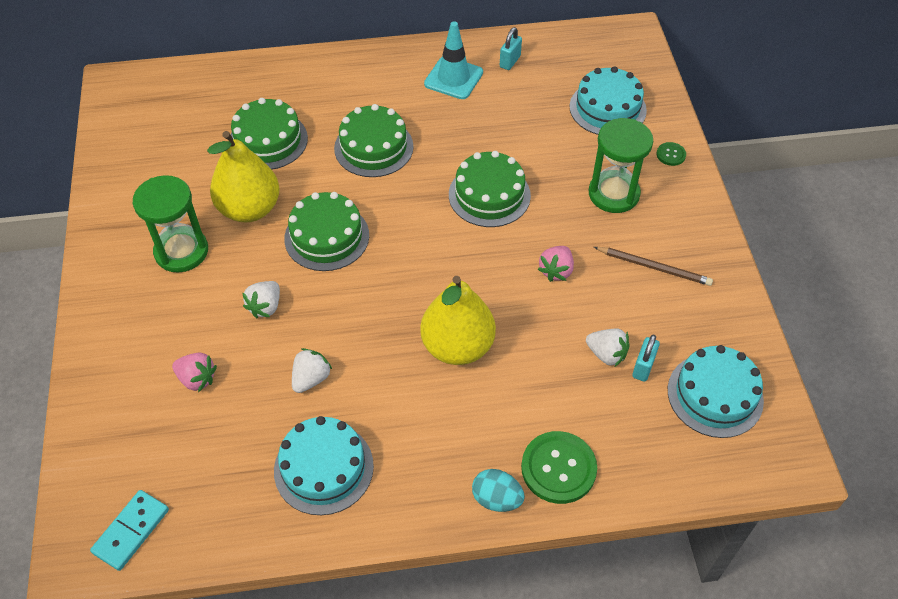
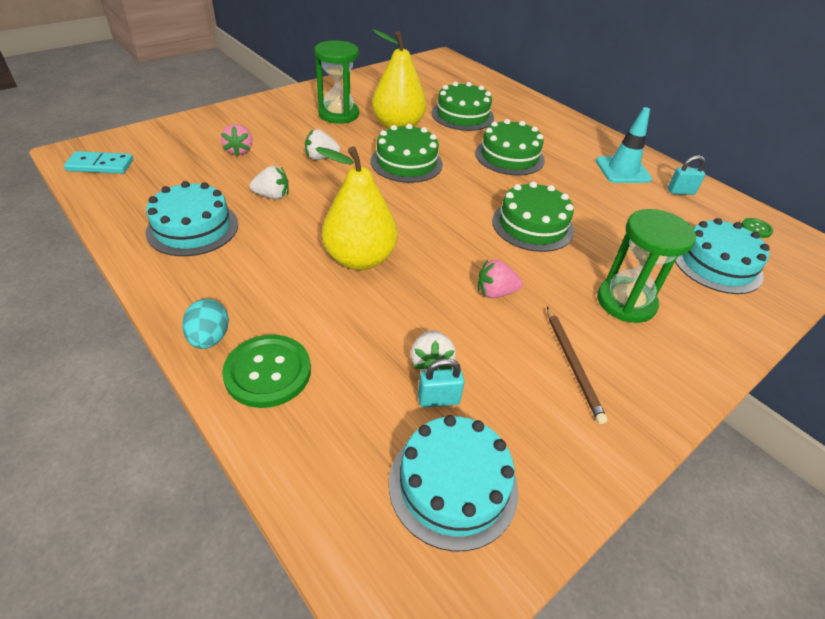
camera: 55 degrees right, 10 degrees down
(671, 155) = (726, 328): green button -> green button (756, 229)

